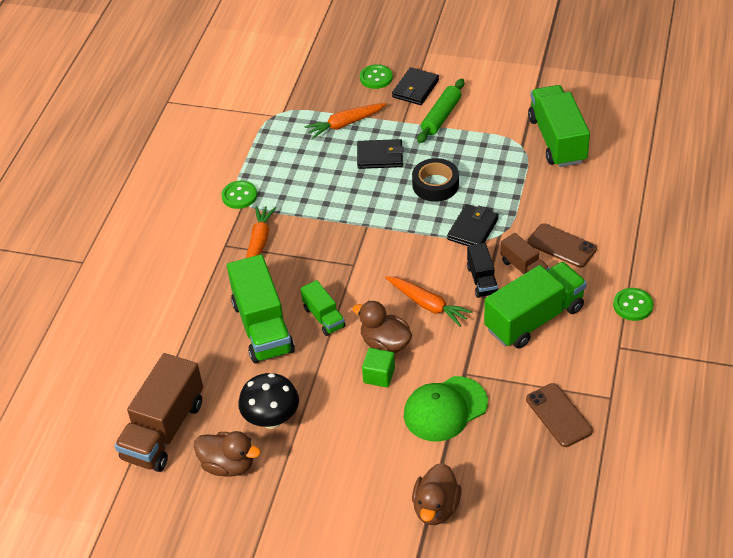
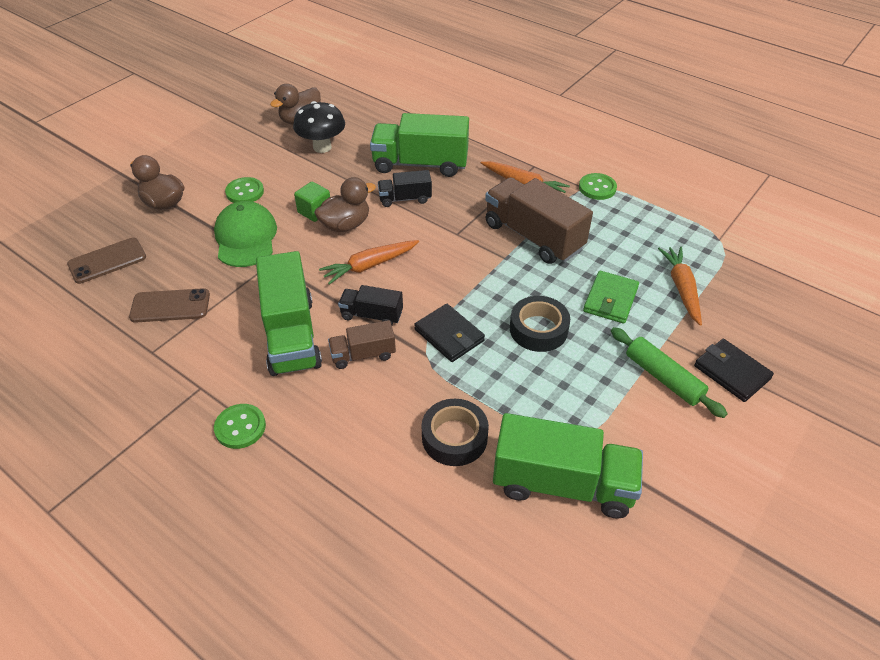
camera: 110 degrees right, 0 degrees up
(164, 430) = (357, 100): brown truck -> brown truck (533, 236)
(324, 317) = (405, 199): green truck -> black truck
(376, 78) = (767, 342): green button -> green button (245, 192)
(380, 156) = (610, 299): black wallet -> green wallet
(559, 196) = (454, 437): none -> black tape
(561, 246) = (372, 402): brown phone -> brown phone (107, 261)

